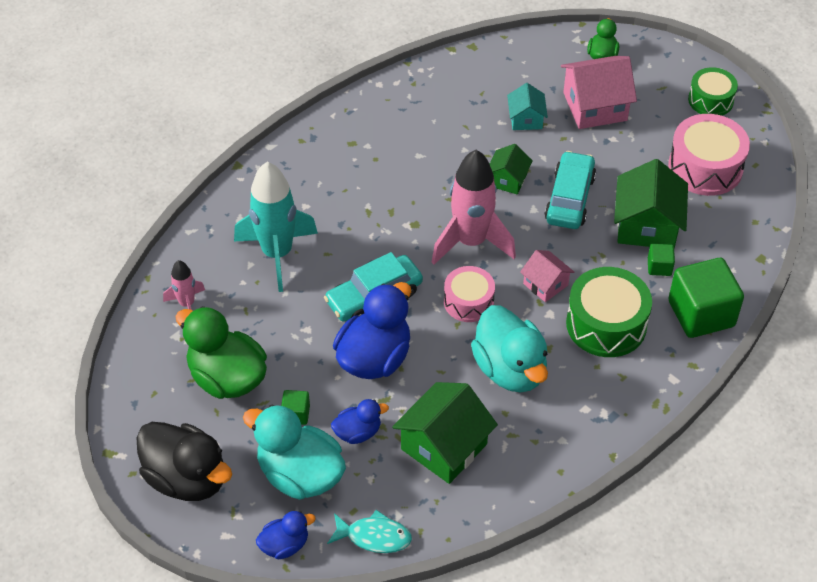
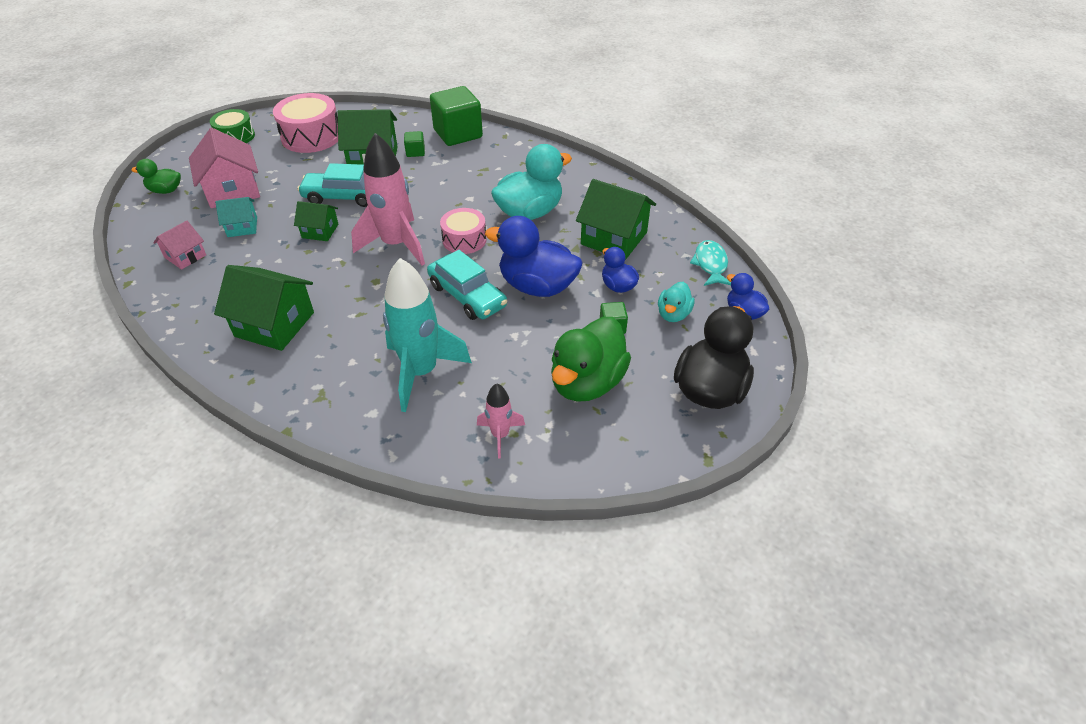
camera: 100 degrees left, 5 degrees down
(300, 475) = (673, 314): turquoise duck -> turquoise duck, size x0.53
(368, 151) = (274, 324): none -> green house
(545, 284) = (439, 202): pink house -> pink house (185, 256)
(606, 324) = (475, 172): green drum -> none

